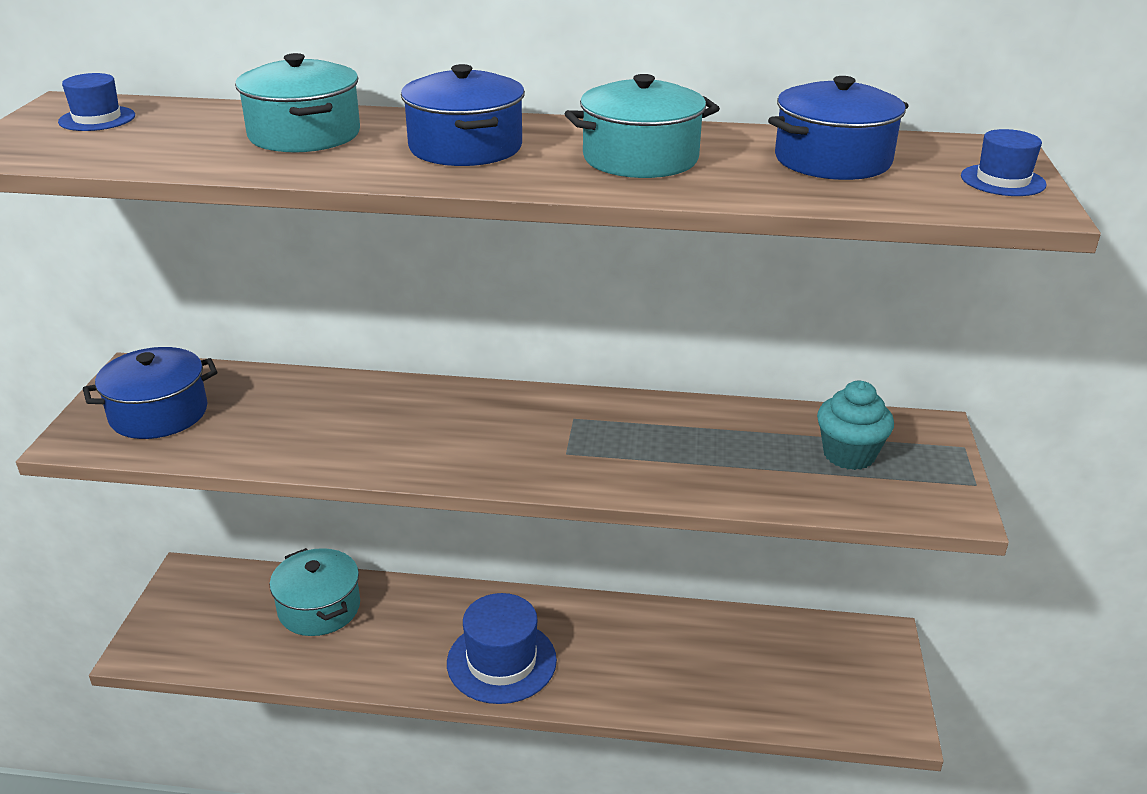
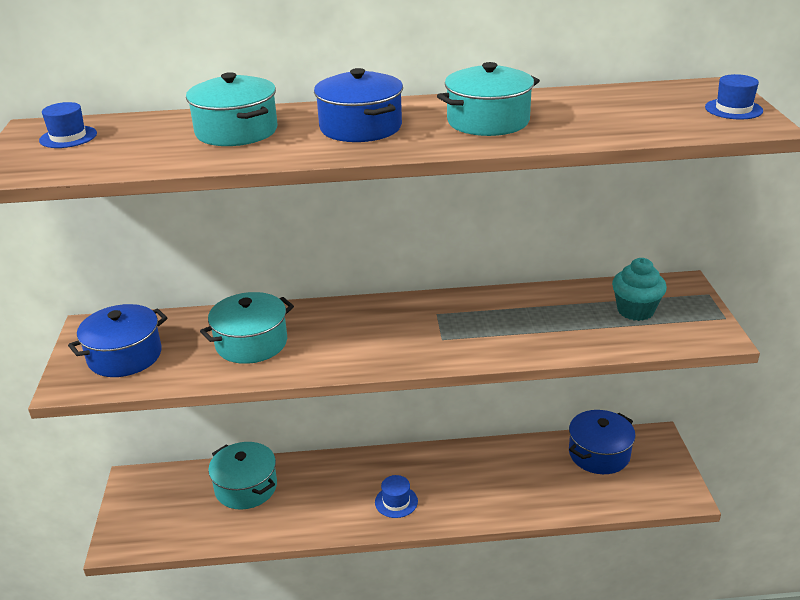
camera: 10 degrees left, 0 degrees up
(319, 421) = (251, 343): none -> turquoise pot
(501, 661) = (396, 502): blue hat -> blue hat, size x0.53
(832, 160) = (617, 107): blue pot -> blue pot (599, 454)

